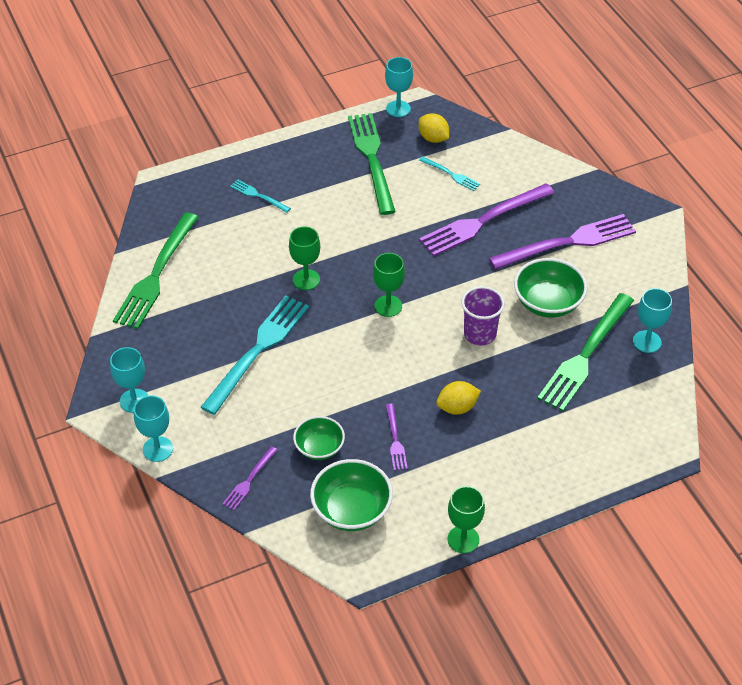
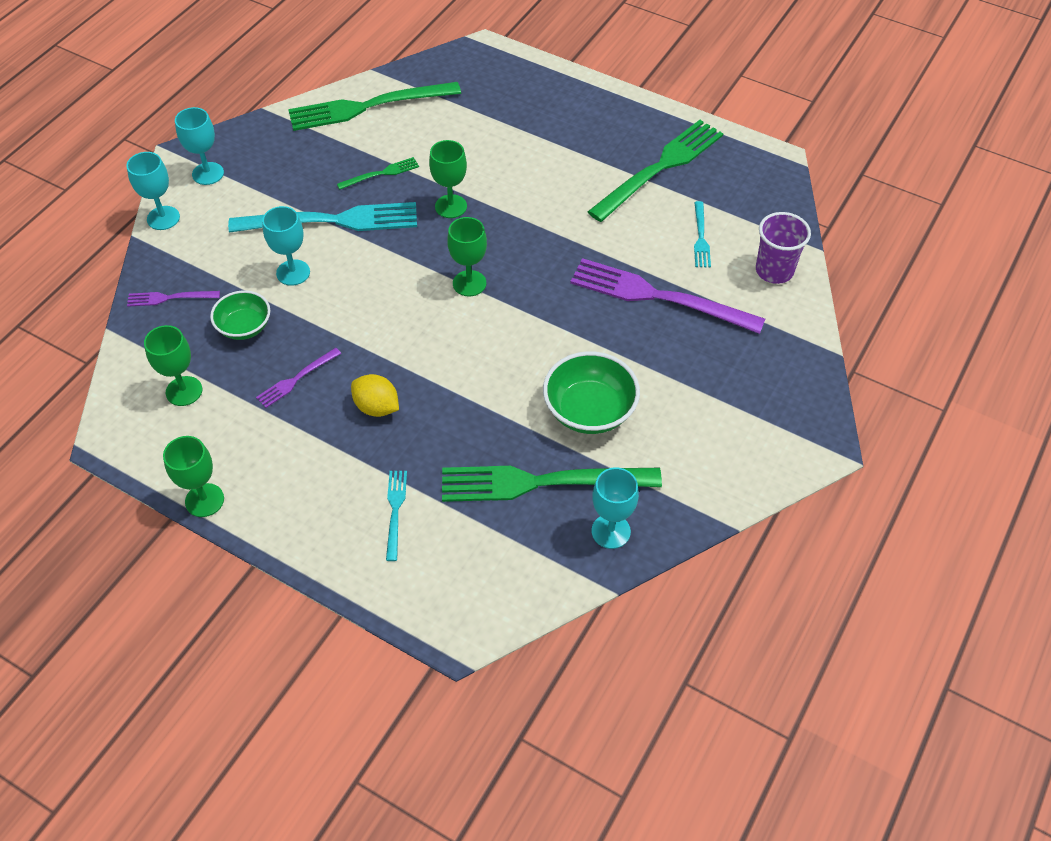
camera: 55 degrees right, 5 degrees up
(236, 301) = (381, 173): none -> green fork
(258, 196) = (529, 117): turquoise fork -> turquoise fork (395, 511)
(351, 510) = (184, 391): green bowl -> green goblet
(398, 109) = (753, 150): turquoise goblet -> turquoise goblet (293, 272)
(433, 138) = (739, 197): yellow lemon -> none
(480, 334) = (493, 375): purple cup -> purple cup (774, 271)
(568, 242) = (697, 384): purple fork -> none

